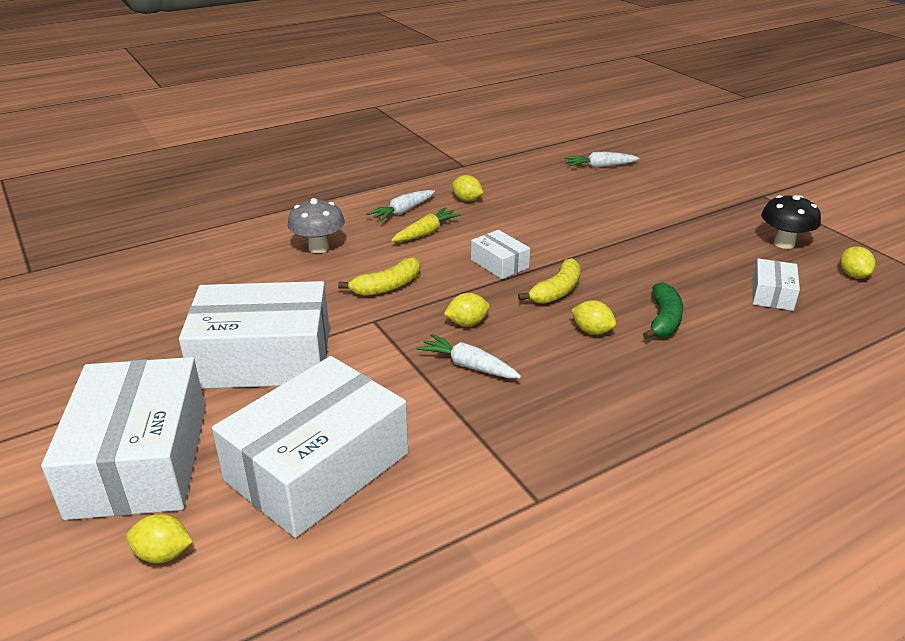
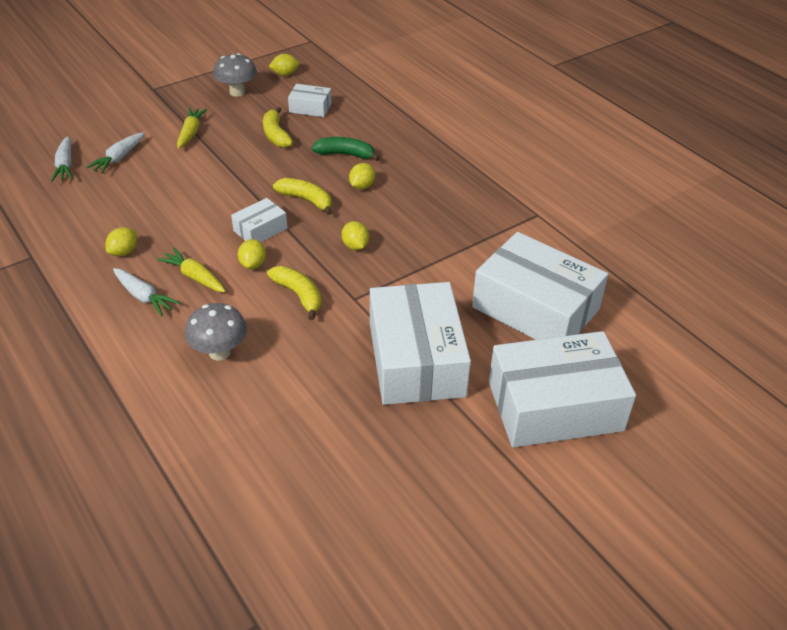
camera: 95 degrees left, 10 degrees up
(163, 554) = (632, 368): yellow lemon -> yellow lemon (253, 264)
(468, 365) = (412, 244): white carrot -> white carrot (119, 158)
(678, 220) = (191, 133): none -> yellow carrot
(694, 270) = (276, 135): none -> yellow banana
(784, 243) = (237, 92): black mushroom -> grey mushroom

